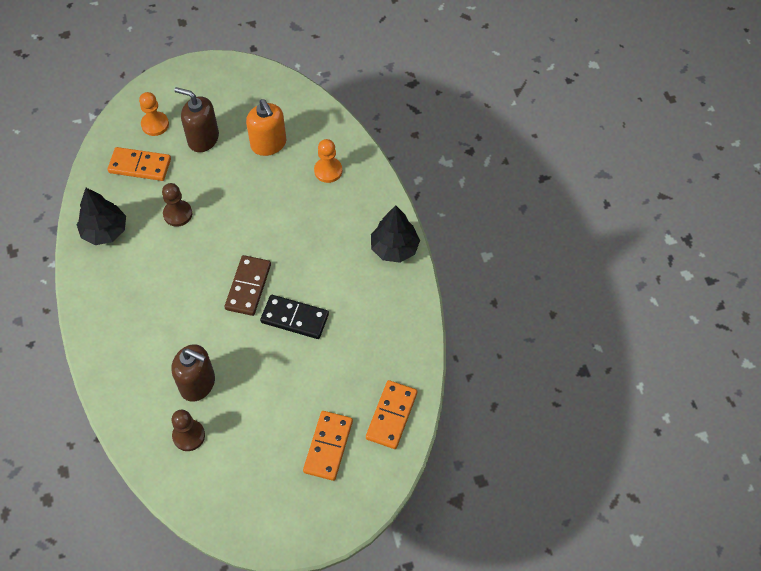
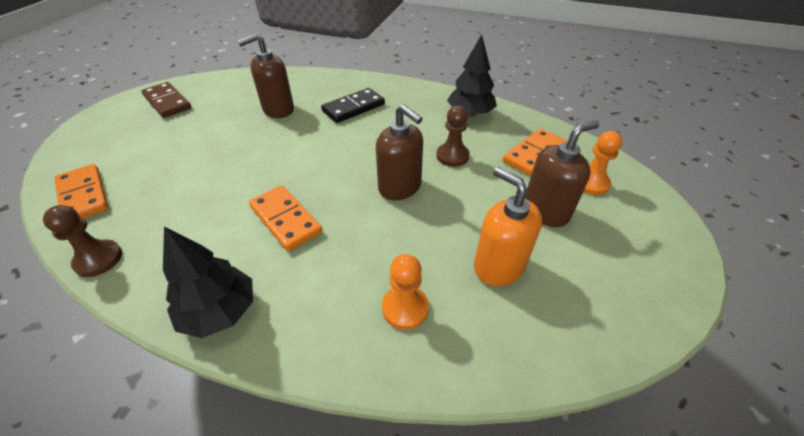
camera: 125 degrees right, 15 degrees down
(189, 436) = (248, 93): brown pawn -> brown pawn (98, 259)
(237, 226) = (400, 187): none -> brown soap dispenser
(248, 287) = (325, 166): brown domino -> brown domino (167, 102)
(268, 144) = (498, 266): orange soap dispenser -> orange soap dispenser turned 45 degrees clockwise
(295, 318) = (256, 180): black domino -> black domino (353, 108)
(328, 446) = (131, 148): orange domino -> orange domino (285, 220)

